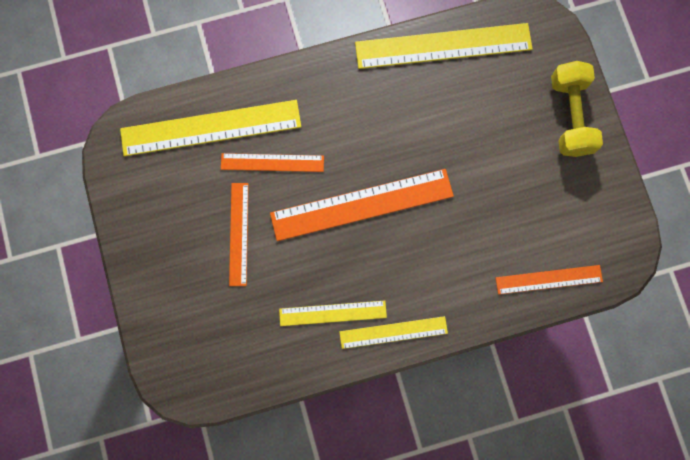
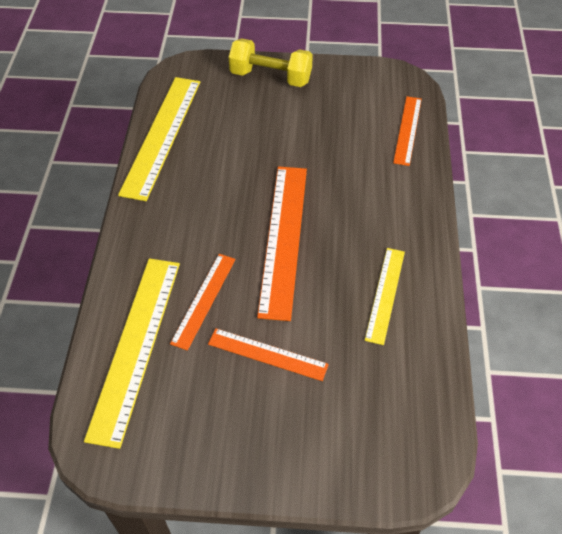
camera: 70 degrees left, 25 degrees down
(393, 332) = (421, 251): yellow ruler -> none

